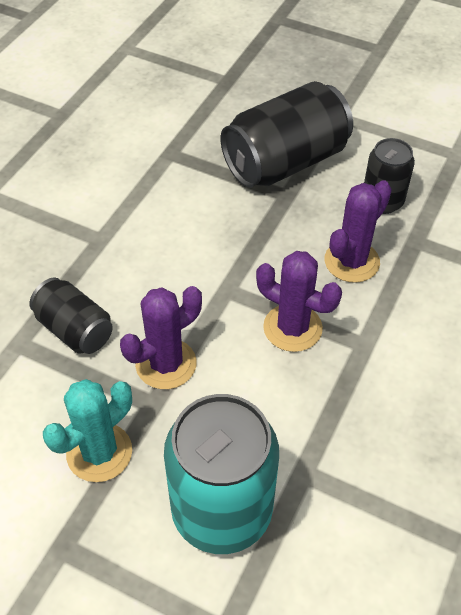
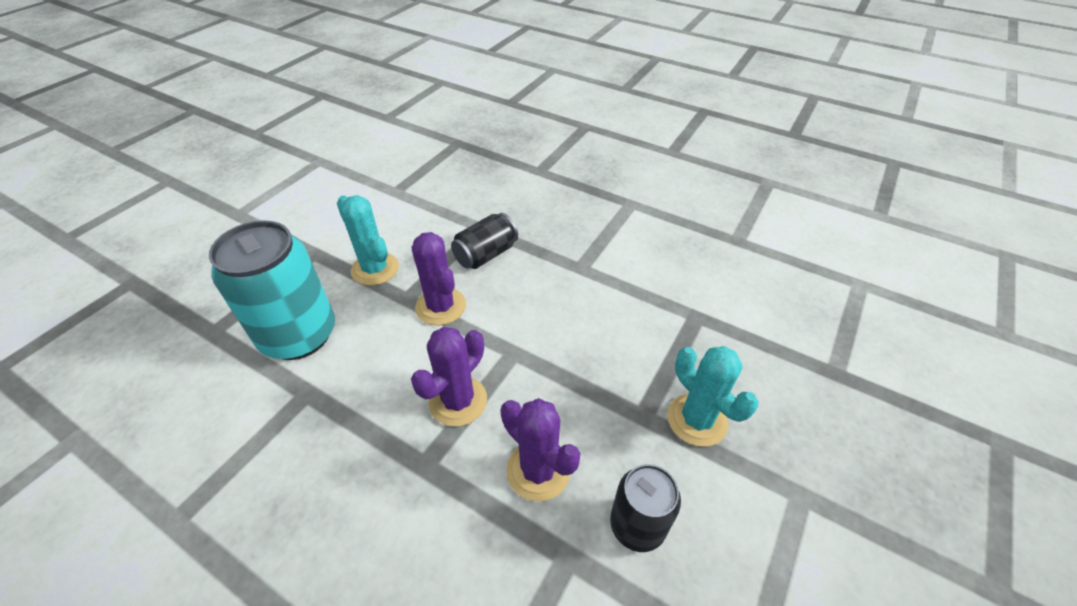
camera: 95 degrees right, 5 degrees down
(285, 162) = (697, 419): black can -> turquoise cactus

